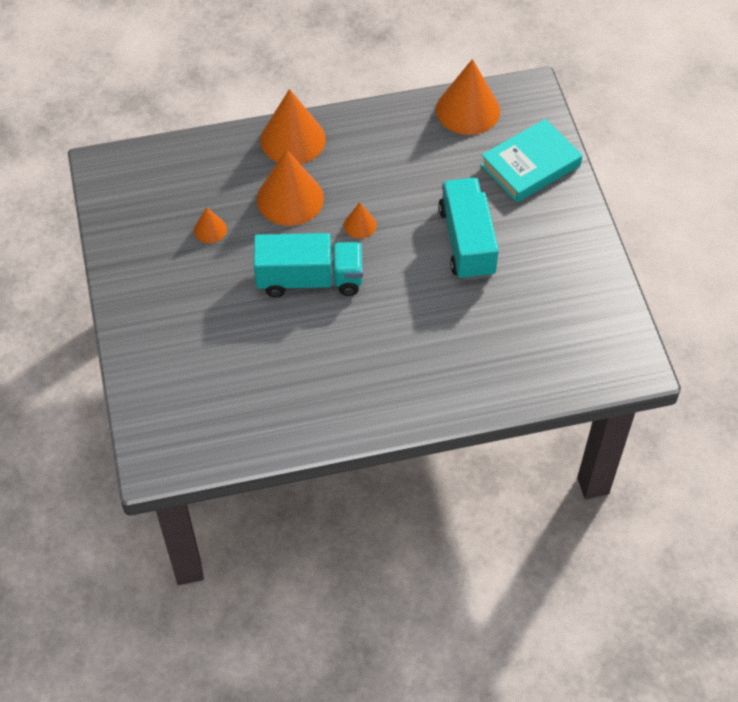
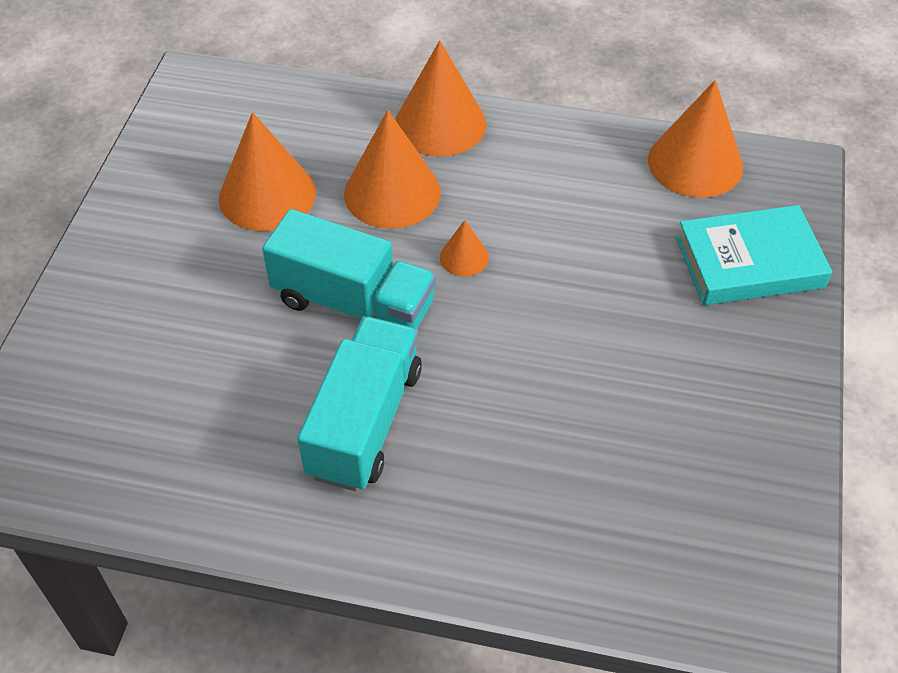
camera: 25 degrees right, 5 degrees down
(210, 229) = (267, 195): orange cone -> orange cone, size x2.06
(467, 242) = (602, 333): turquoise truck -> turquoise truck (365, 422)

